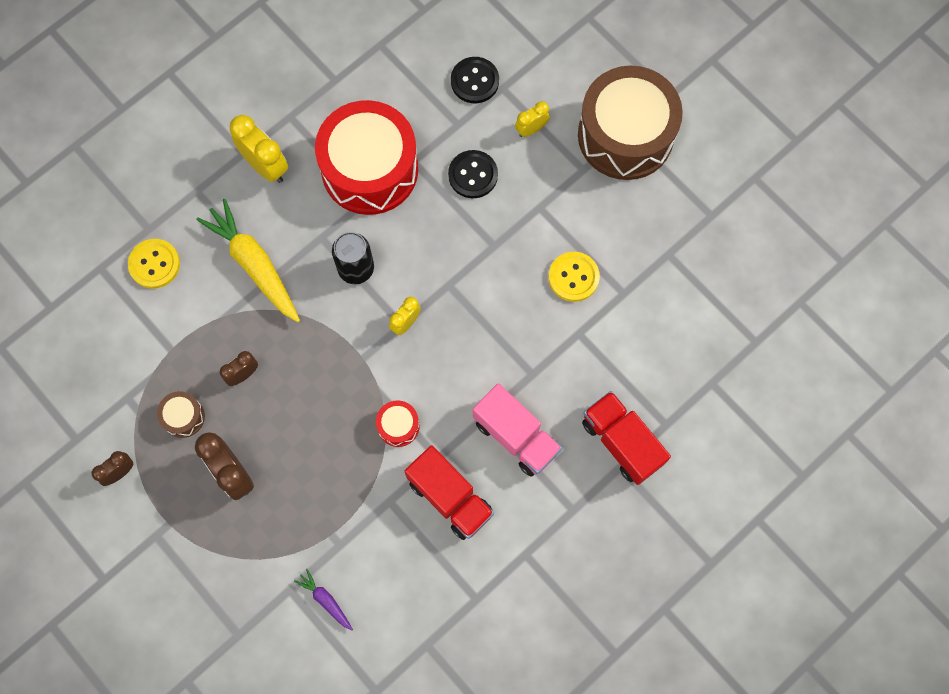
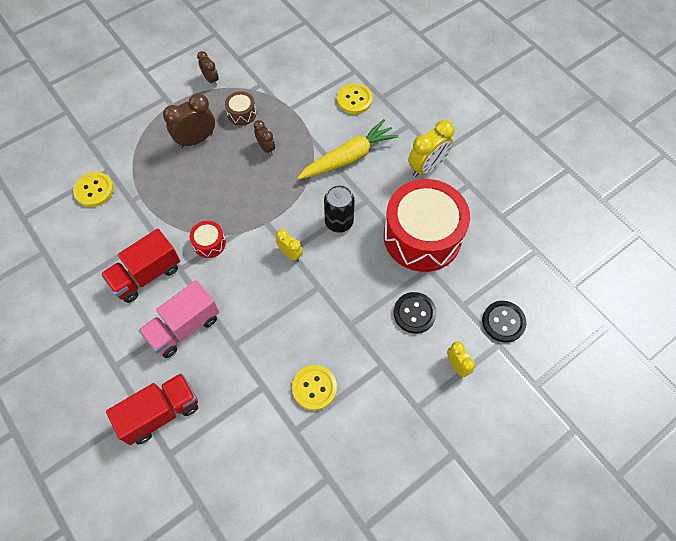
camera: 95 degrees right, 10 degrees down
(325, 600) = (94, 190): purple carrot -> yellow button
(625, 135) = (450, 451): brown drum -> none

